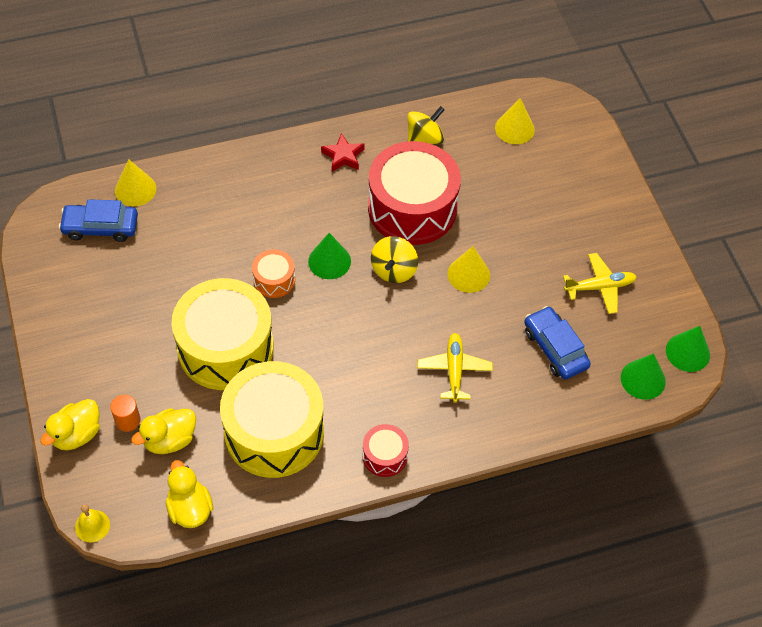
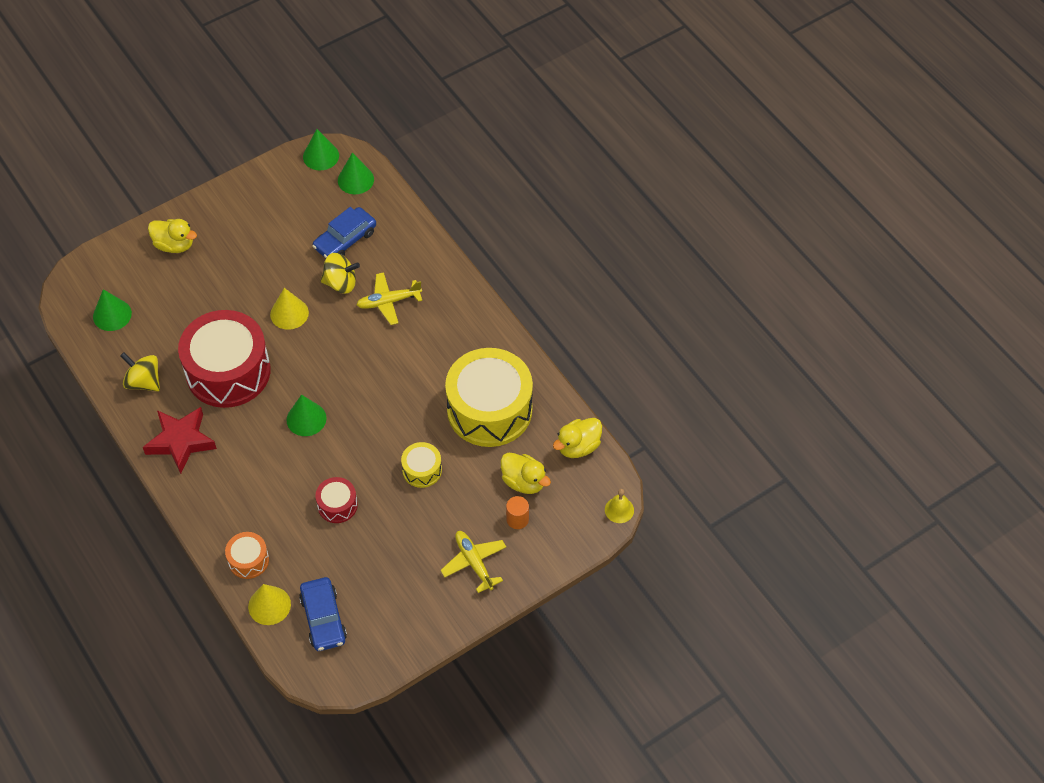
camera: 105 degrees left, 0 degrees up
(76, 434) = (544, 553): yellow duck -> yellow duck (174, 245)
(225, 348) = (422, 470): yellow drum -> yellow drum, size x0.45
(274, 280) = (339, 455): orange drum -> orange drum (248, 560)
(343, 156) = (181, 441): red star -> red star, size x1.64
(385, 456) = (483, 329): red drum -> red drum (337, 505)
(393, 270) = (301, 368): yellow spinning top -> yellow spinning top (340, 283)
(514, 128) = (112, 315): yellow cone -> green cone
(600, 287) = (274, 221): yellow plane -> yellow plane (474, 562)

